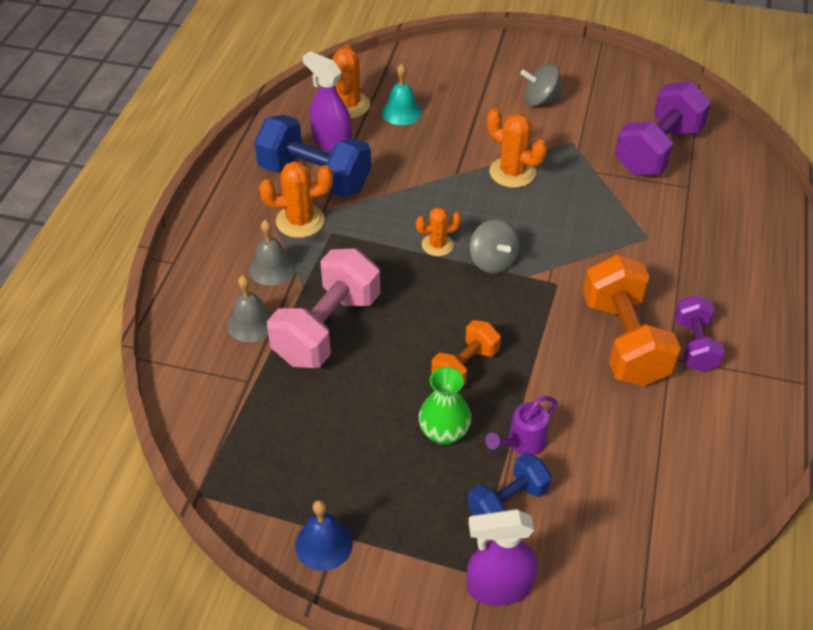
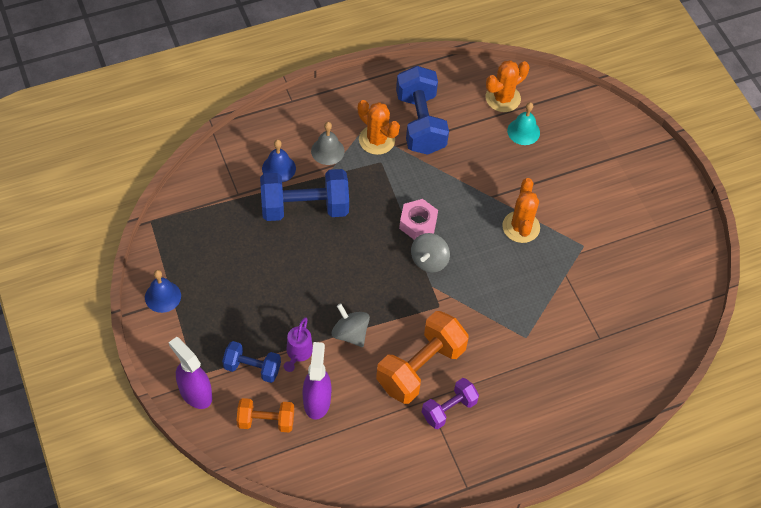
camera: 50 degrees right, 10 degrees up
(251, 323) = (278, 168): grey bell -> blue bell
(327, 328) = (304, 207): pink dumbbell -> blue dumbbell
(331, 142) = (460, 111): purple spray bottle -> purple spray bottle (317, 400)
(437, 245) = (418, 223): orange cactus -> pink nut
(444, 432) = (276, 310): green vase -> none
(465, 366) = (332, 293): orange dumbbell -> orange dumbbell (266, 421)
(522, 443) = (298, 353): purple watering can -> purple watering can turned 90 degrees counterclockwise
(540, 100) = (611, 203): grey spinning top -> grey spinning top (350, 333)
(657, 150) = (622, 301): purple dumbbell -> none

